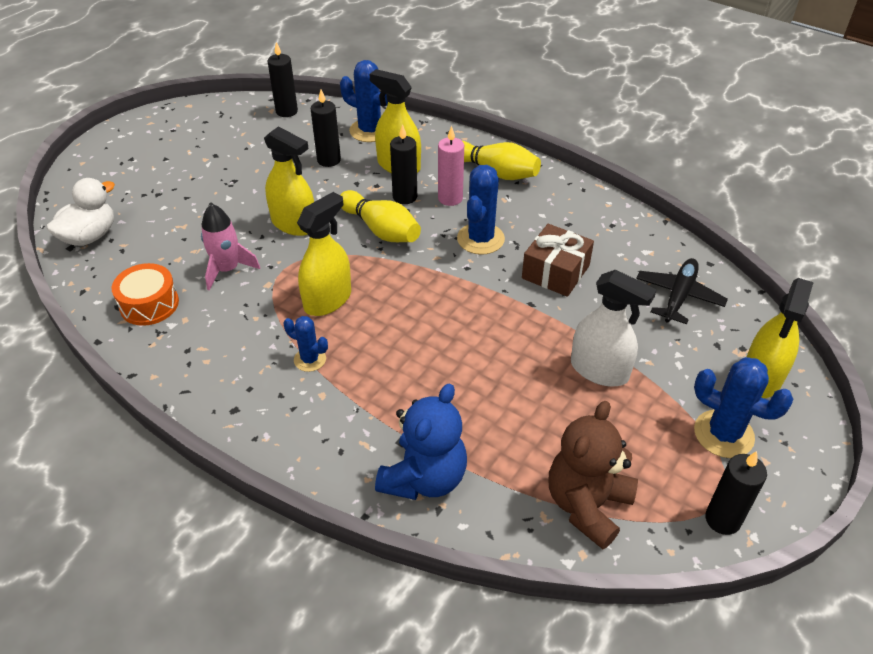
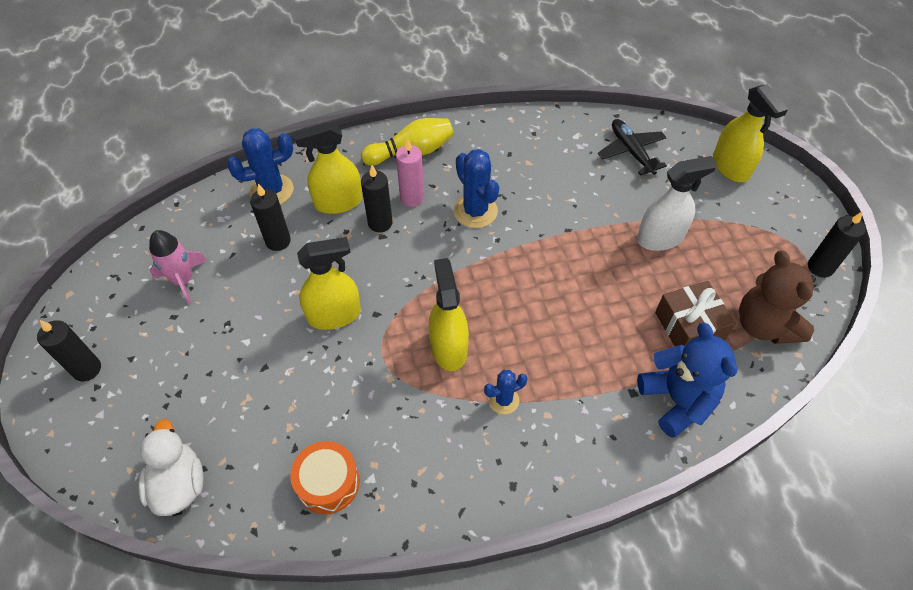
camera: 50 degrees left, 10 degrees up
(227, 269) = (342, 396): pink rocket -> pink rocket (183, 280)
(286, 111) = (174, 228): black candle -> black candle (87, 369)
(381, 230) = (402, 262): yellow bowling pin -> none
(555, 272) = (550, 195): brown gift -> brown gift (689, 326)
(723, 434) = (759, 218): blue cactus -> none

